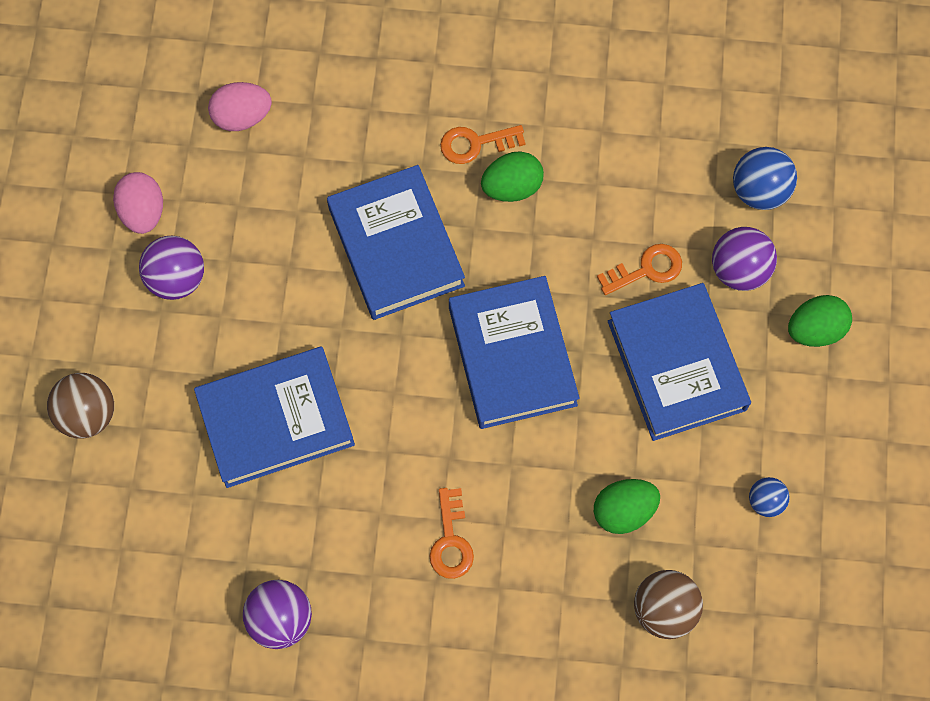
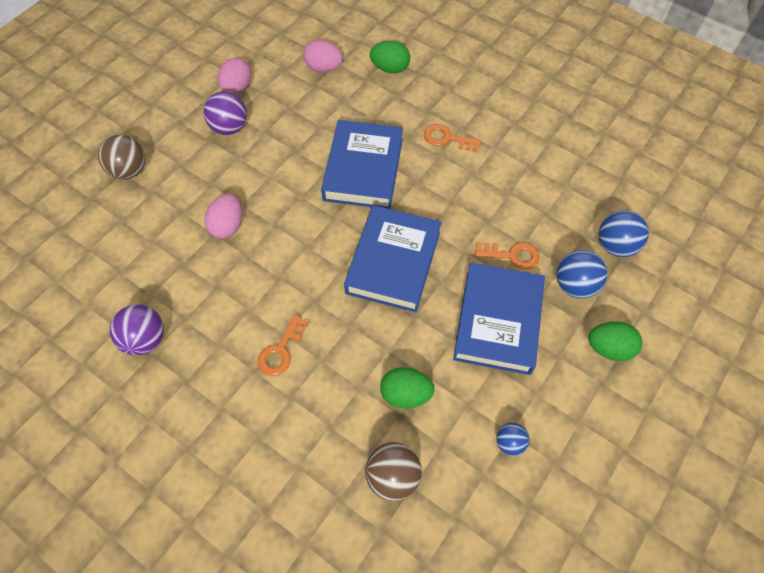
camera: 30 degrees right, 10 degrees down
(276, 420) = (227, 226): blue book -> pink egg
(512, 187) = (454, 170): green egg -> green egg (390, 68)
(739, 270) = (575, 285): purple ball -> blue ball

